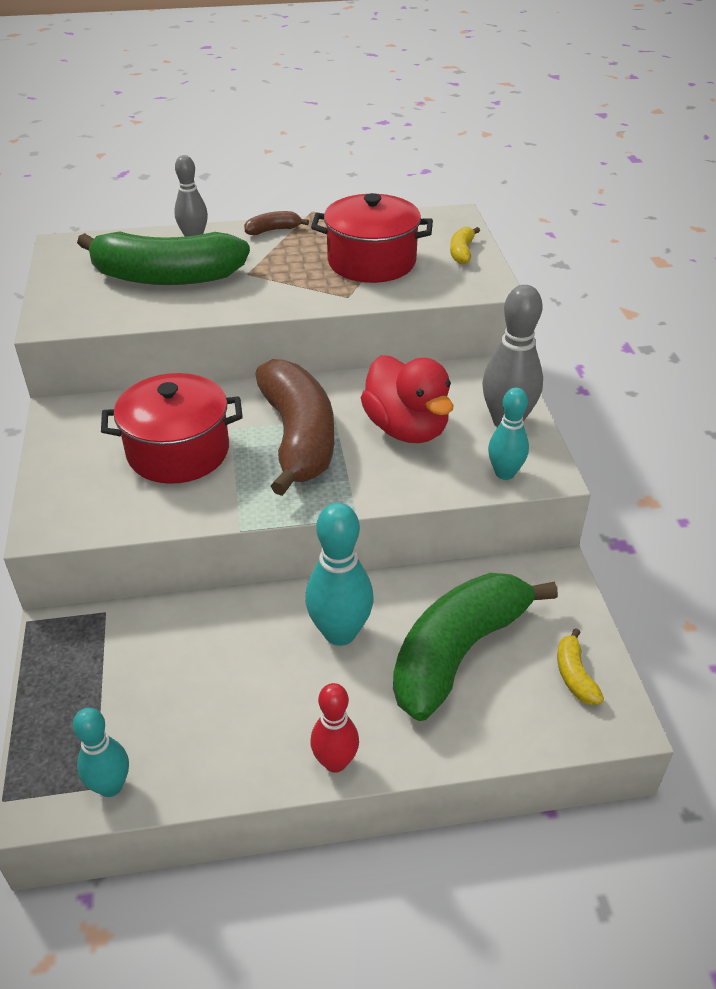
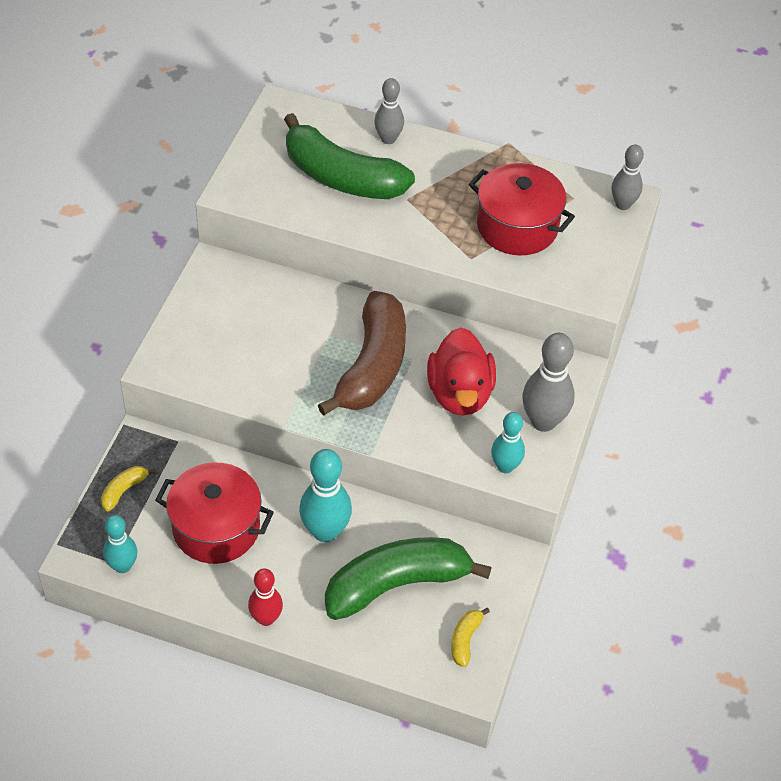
camera: 25 degrees right, 10 degrees up
(178, 451) = (278, 340): red pot -> red pot (216, 528)
(273, 230) = (459, 155): brown banana -> none
(452, 221) = (623, 204): none -> grey bowling pin
(462, 252) = (602, 246): yellow banana -> yellow banana (124, 490)

